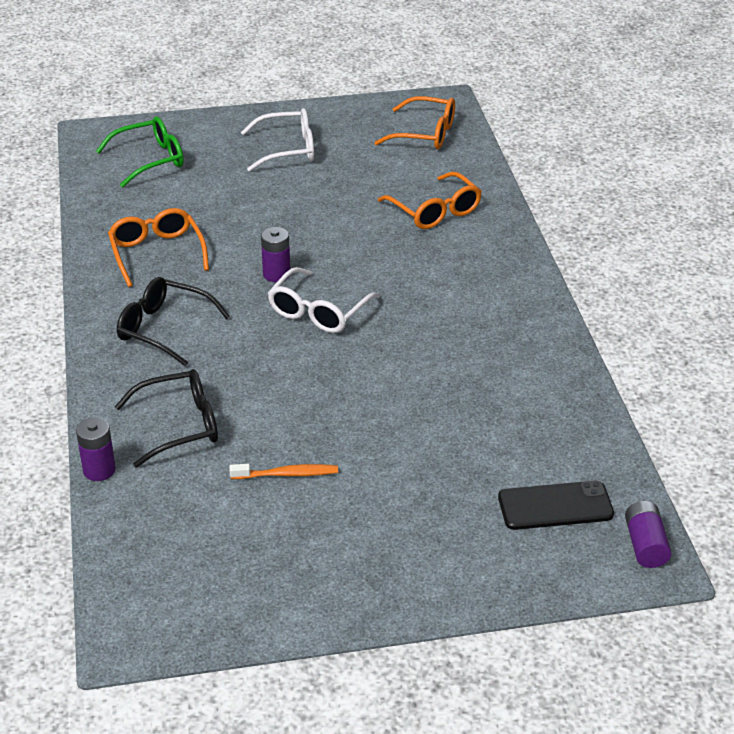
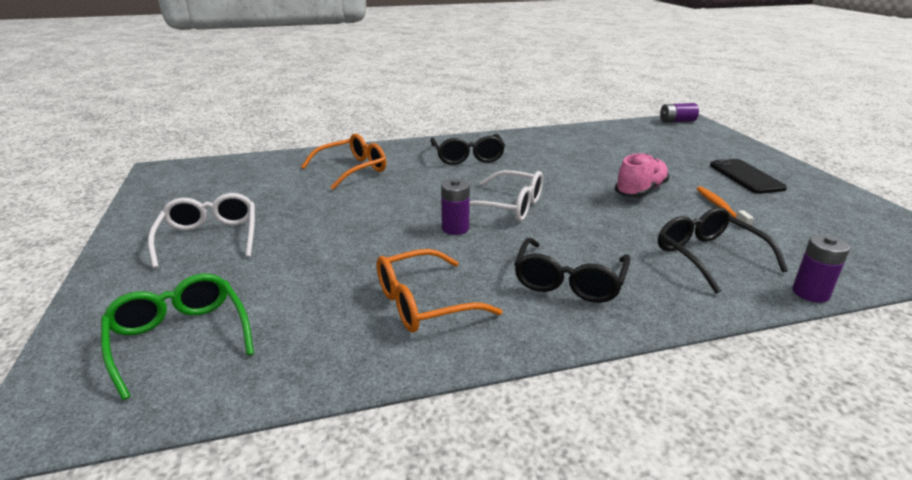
camera: 95 degrees left, 10 degrees down
(344, 419) = (640, 191): none -> pink shoe
(425, 134) = (218, 176): orange glasses -> none
(470, 294) = (467, 157): none -> black glasses
(555, 506) = (667, 137): black phone -> black phone (746, 177)

